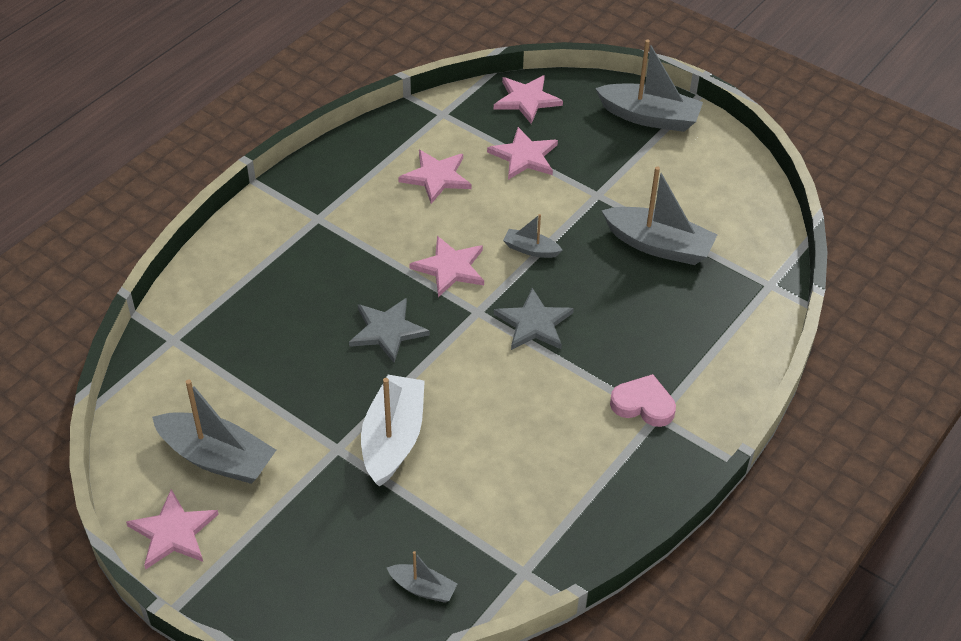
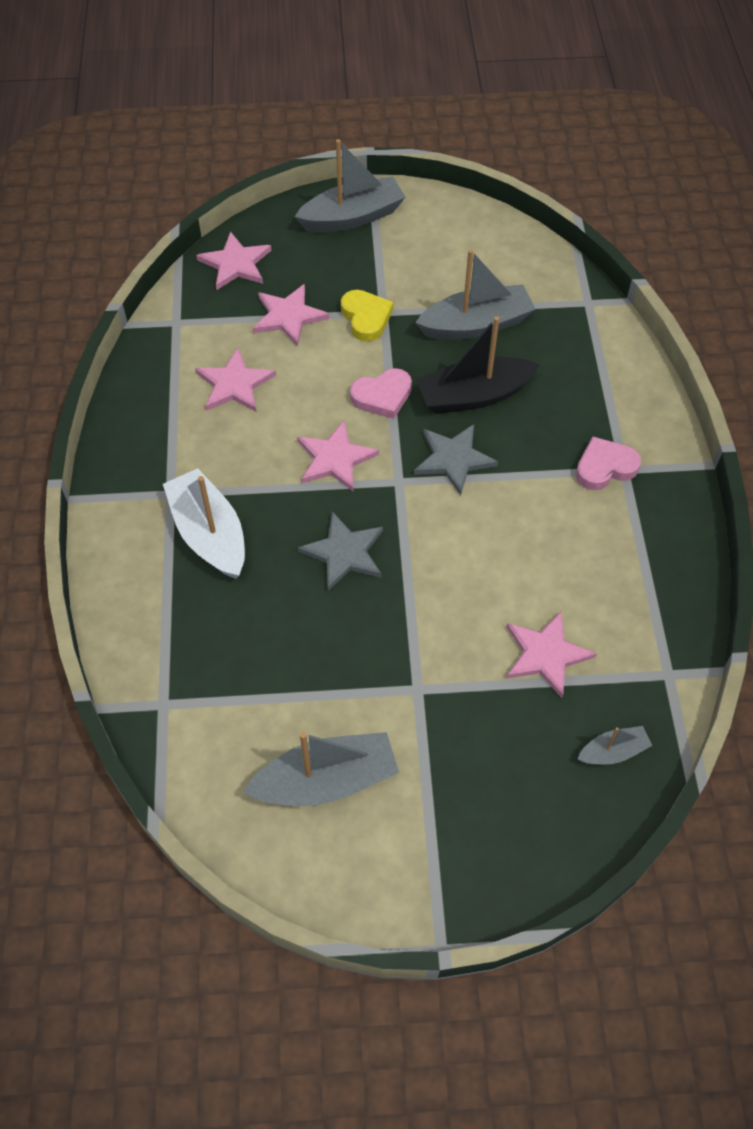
camera: 40 degrees left, 10 degrees up
(173, 532) = (364, 879): pink star -> pink star (545, 654)
(393, 439) = (453, 644): white boat -> white boat (209, 534)
(530, 249) = (382, 396): grey boat -> pink heart
(580, 191) = (366, 318): none -> yellow heart
(599, 291) = (473, 395): none -> black boat

